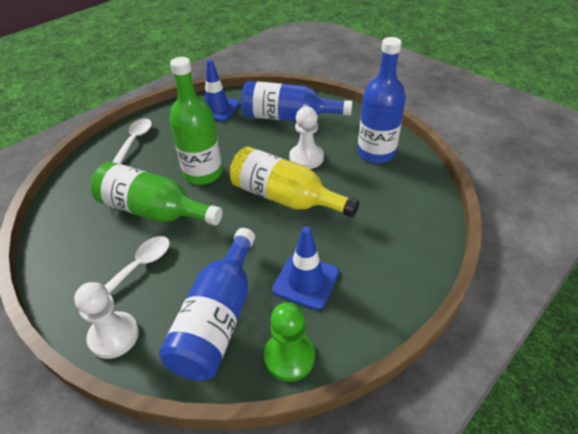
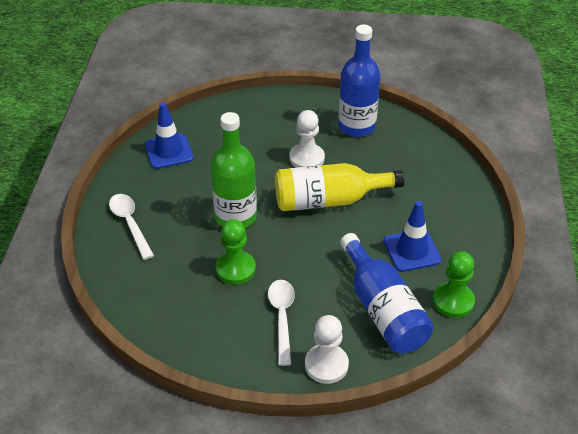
camera: 40 degrees left, 0 degrees up
(154, 211) = (235, 269): green bottle -> green pawn
(289, 117) = (248, 128): blue bottle -> none

